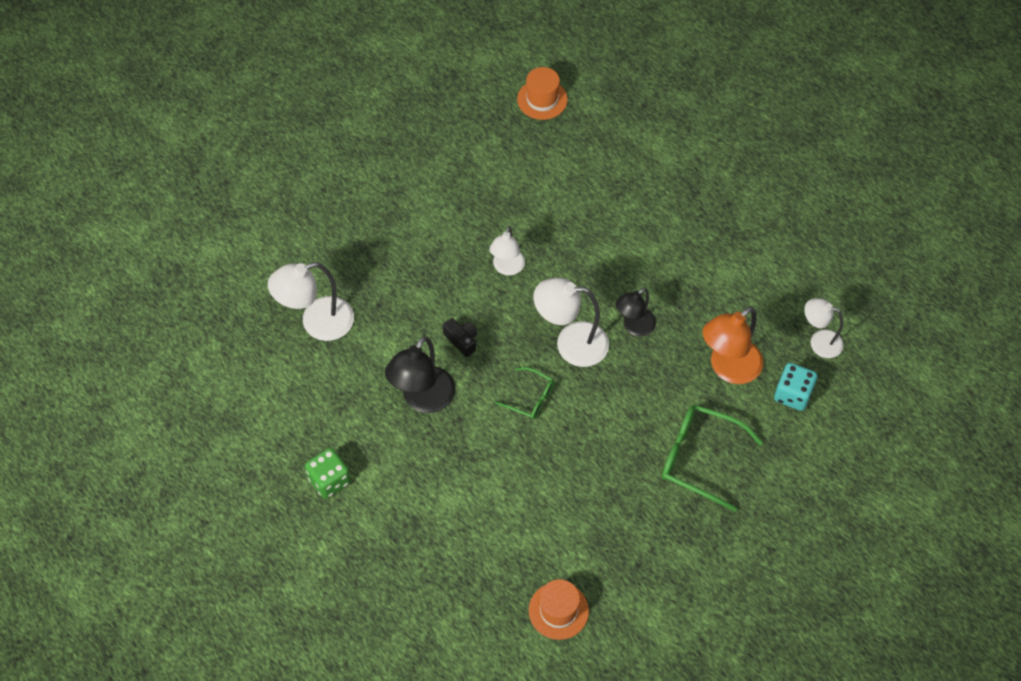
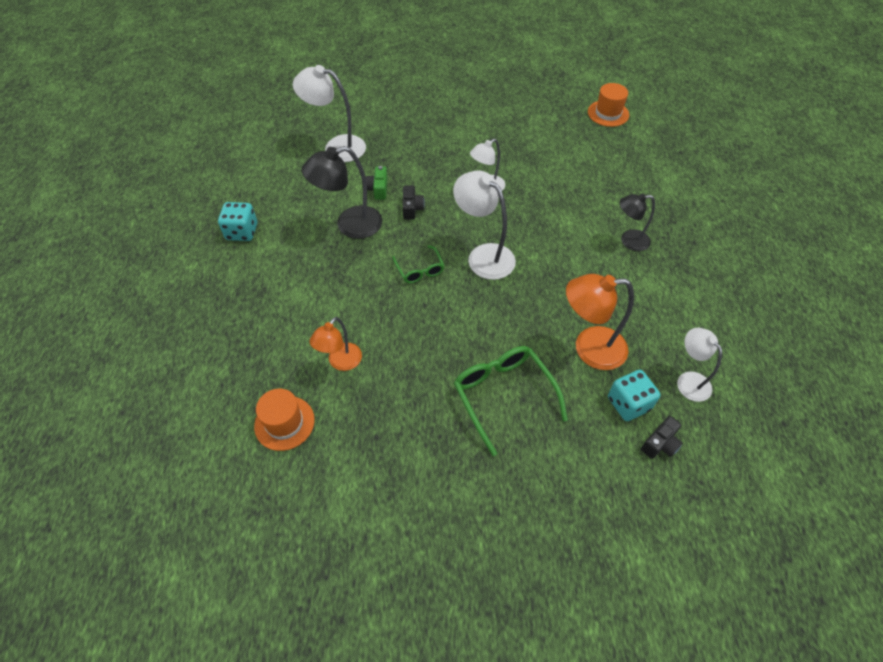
camera: 40 degrees right, 5 degrees down
(329, 480) = (242, 232): green dice -> turquoise dice
(409, 342) = (378, 189): none -> green camera
(550, 529) = (341, 362): none -> orange lamp
(634, 327) = (541, 274): black lamp -> black lamp (629, 241)
(838, 410) = (660, 444): none -> black camera

